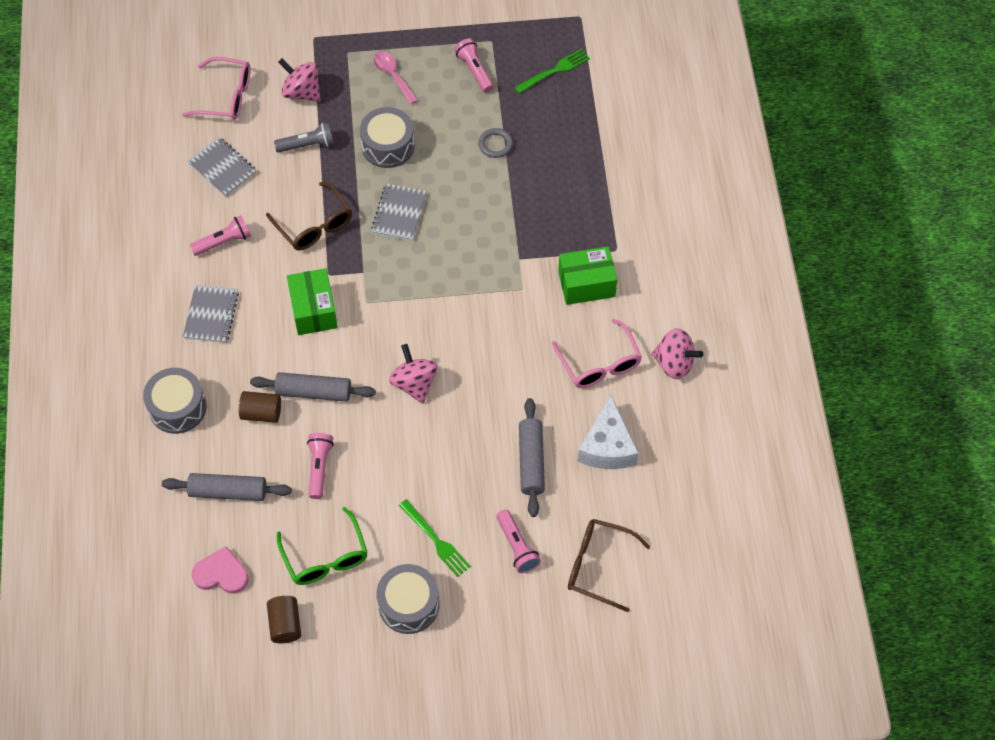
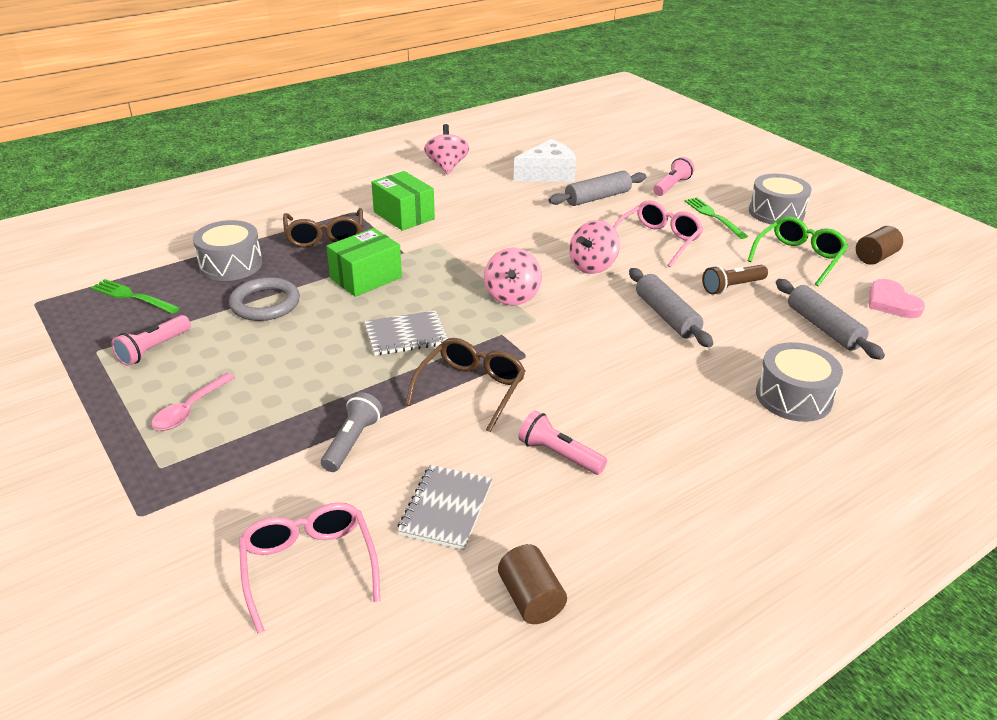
camera: 120 degrees left, 25 degrees down
(211, 315) = (664, 421): grey notebook -> none
(261, 413) = (726, 339): brown cylinder -> brown cylinder (531, 598)
(302, 92) = (259, 484): pink spinning top -> pink spinning top (512, 296)
(307, 145) = (352, 442): grey flashlight -> grey flashlight turned 60 degrees clockwise
(313, 310) = (579, 349): green box -> green box (366, 278)
(319, 468) = (732, 287): pink flashlight -> brown flashlight
(388, 146) = (312, 375): grey drum -> grey drum (231, 264)
(436, 540) = (713, 216): green fork -> green fork turned 45 degrees counterclockwise
(495, 144) = (265, 303): grey ring -> grey ring, size x1.61
(598, 566) = (644, 157): brown glasses -> brown glasses (325, 236)
(599, 363) = (478, 193): pink glasses -> pink glasses (658, 241)

